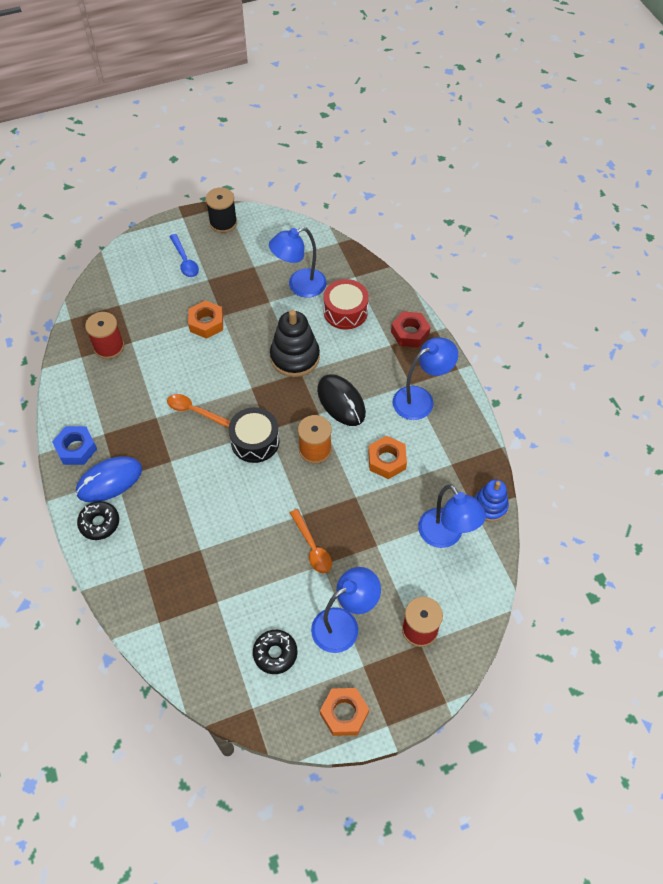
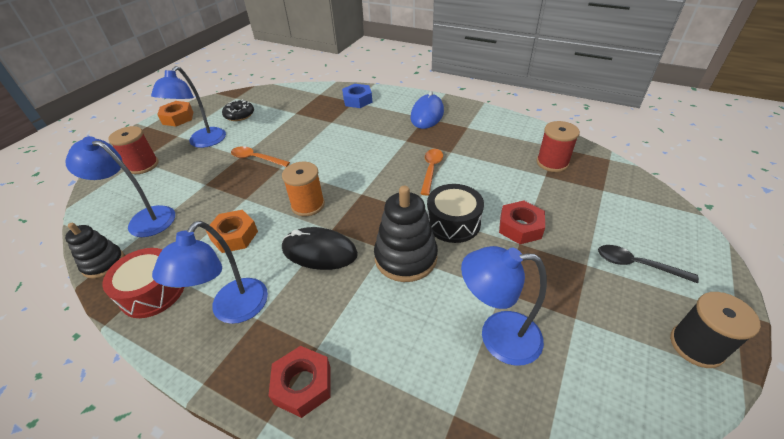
camera: 140 degrees right, 15 degrees down
(76, 448) = (469, 114): blue nut -> blue nut (357, 100)
(99, 523) = (404, 101): black donut -> none
(185, 261) = (636, 264): blue spoon -> black spoon
(194, 411) = (431, 170): orange spoon -> orange spoon turned 60 degrees counterclockwise
(206, 323) = (520, 227): orange nut -> red nut
(255, 441) = (362, 181): black drum -> black drum (453, 223)
(299, 286) = (497, 336): blue lamp -> blue lamp turned 105 degrees counterclockwise
(345, 311) = (410, 348): red drum -> red drum (153, 291)
(490, 506) = (103, 263): blue stacking toy -> black stacking toy

